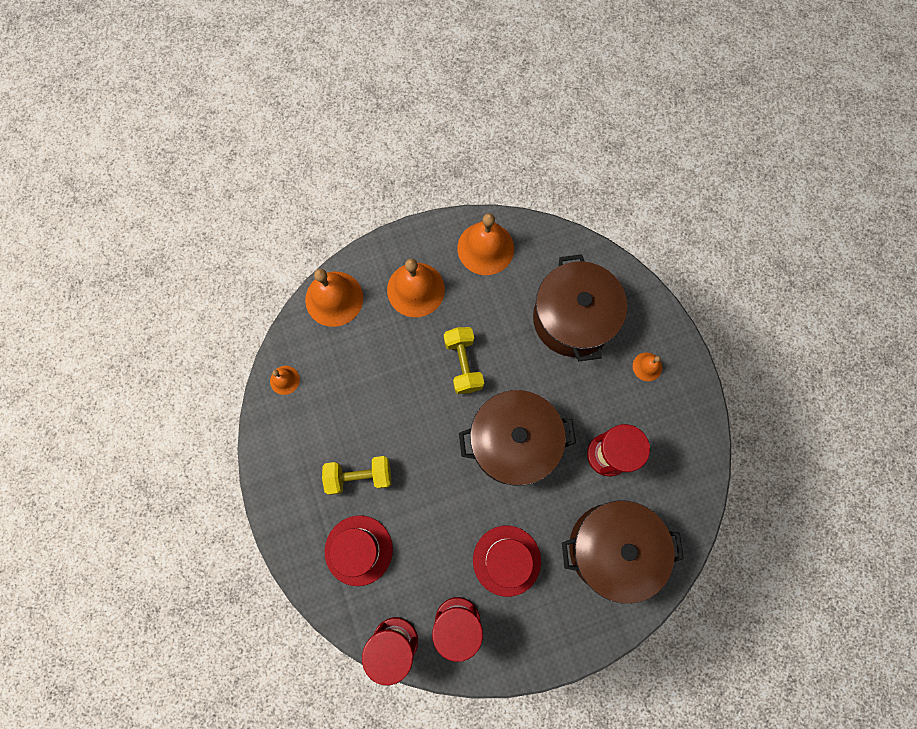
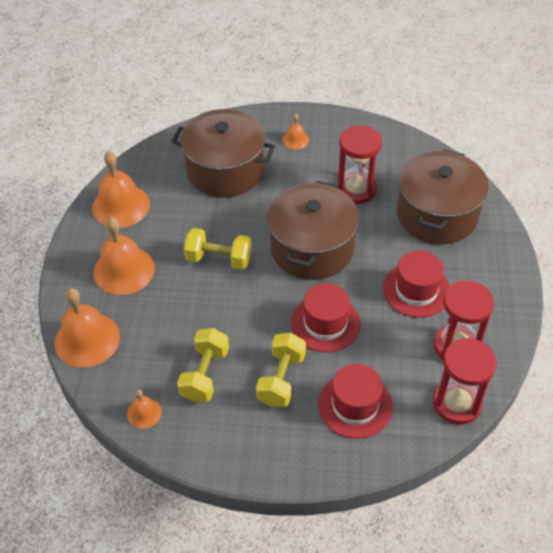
camera: 65 degrees left, 25 degrees down
(339, 410) = (205, 374): none -> yellow dumbbell
(433, 490) = (325, 323): none -> red hat

